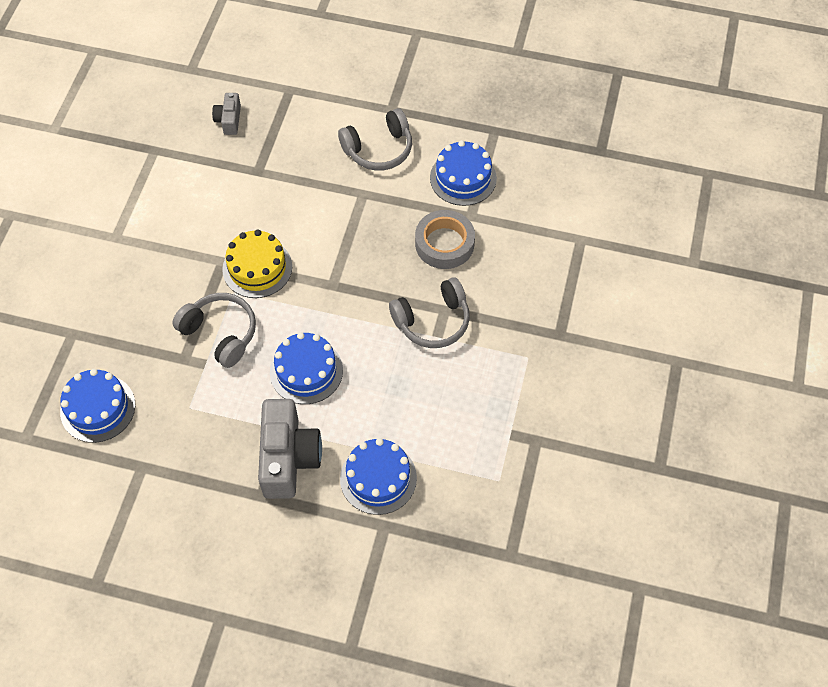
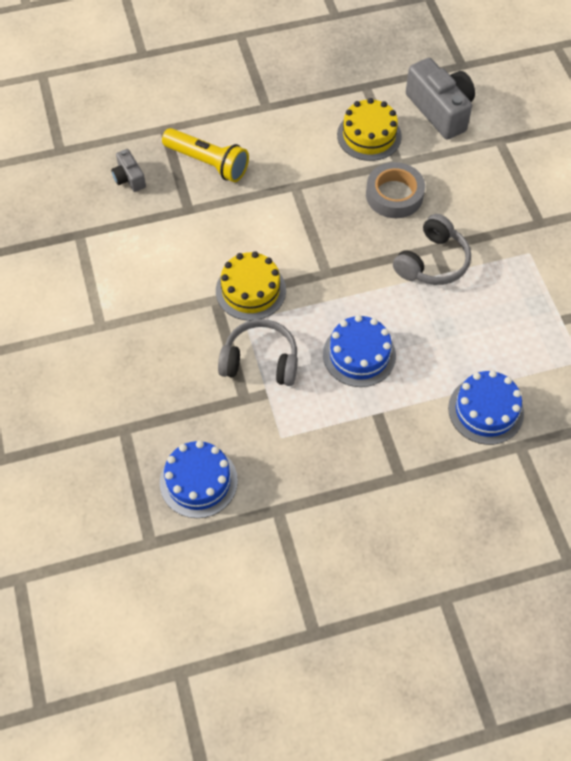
camera: 30 degrees left, 0 degrees up
(288, 458) = (399, 434): grey camera -> grey camera (440, 110)
(304, 137) = (208, 163): none -> yellow flashlight
(379, 149) = (281, 144): grey headphones -> none
(463, 178) = (369, 135): blue cake -> yellow cake

